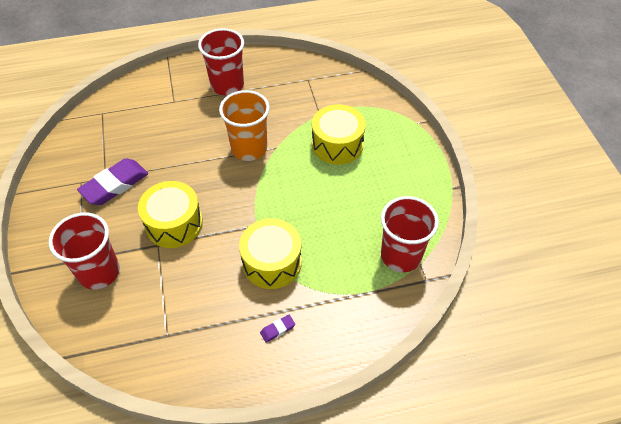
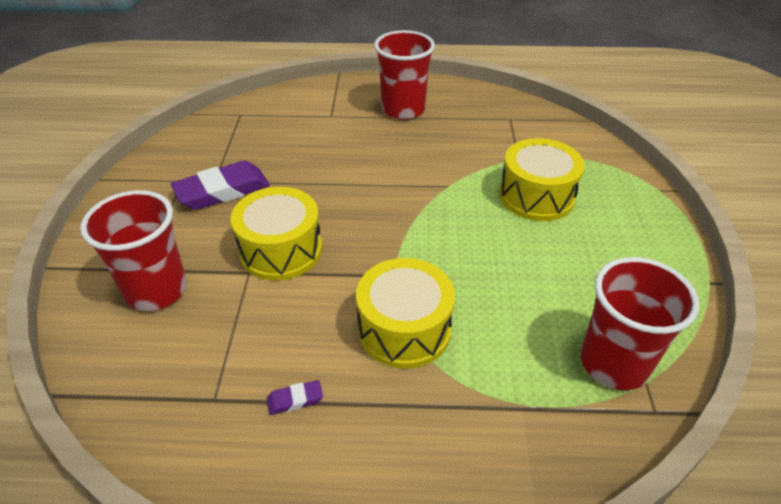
camera: 15 degrees right, 10 degrees down
(249, 148) = (411, 180): orange cup -> none
(277, 329) = (386, 432): purple eraser -> purple eraser (295, 400)

